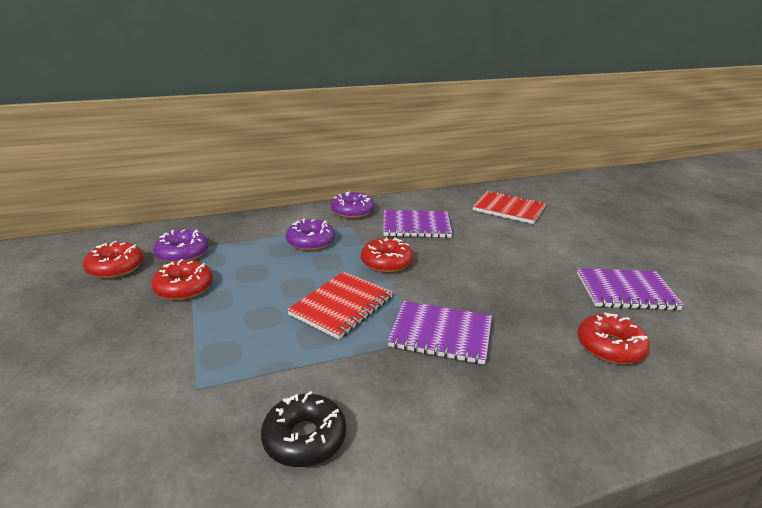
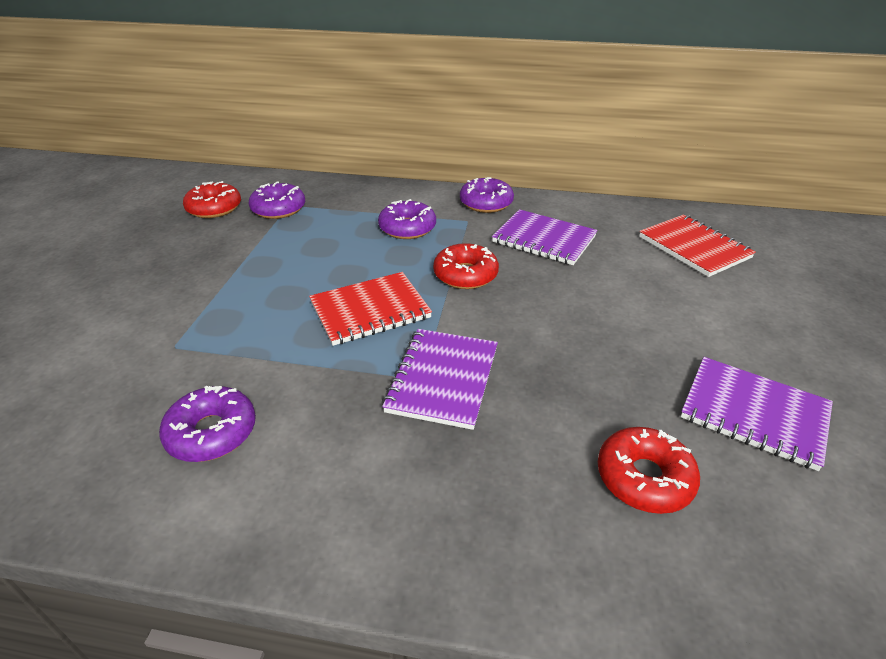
camera: 30 degrees right, 10 degrees up
(184, 288) = (249, 245): red donut -> none
(304, 438) = (212, 432): black donut -> purple donut
(441, 334) = (443, 379): purple notebook -> purple notebook turned 60 degrees clockwise

